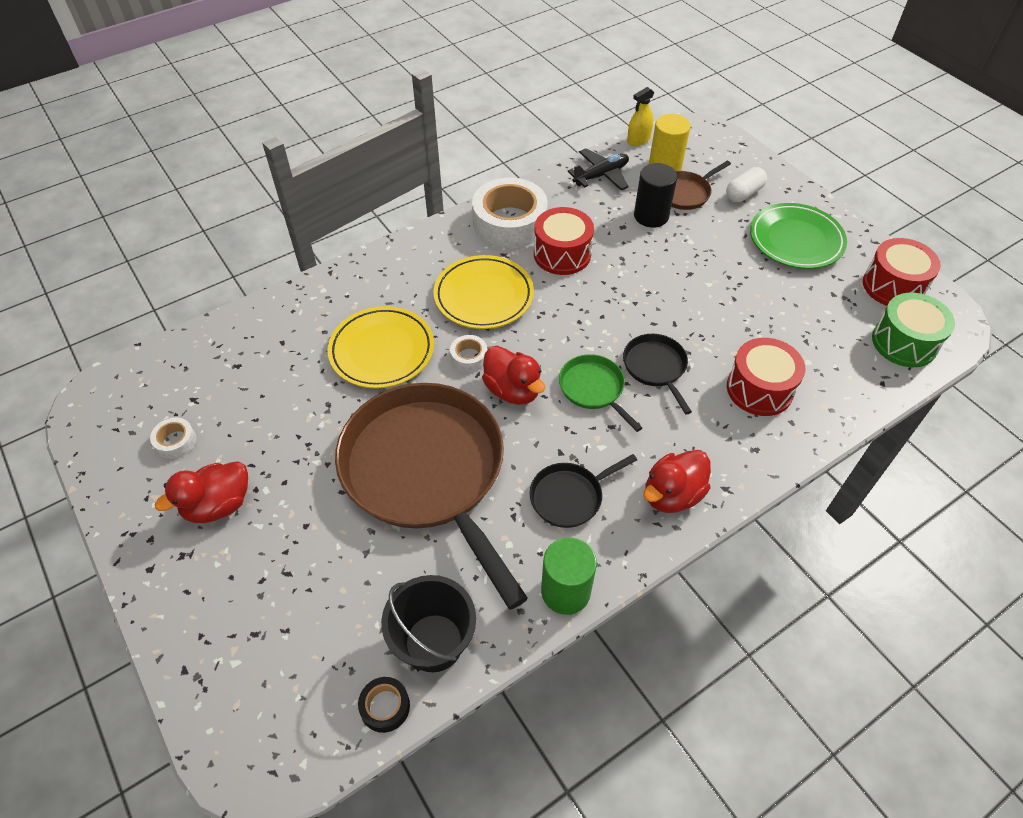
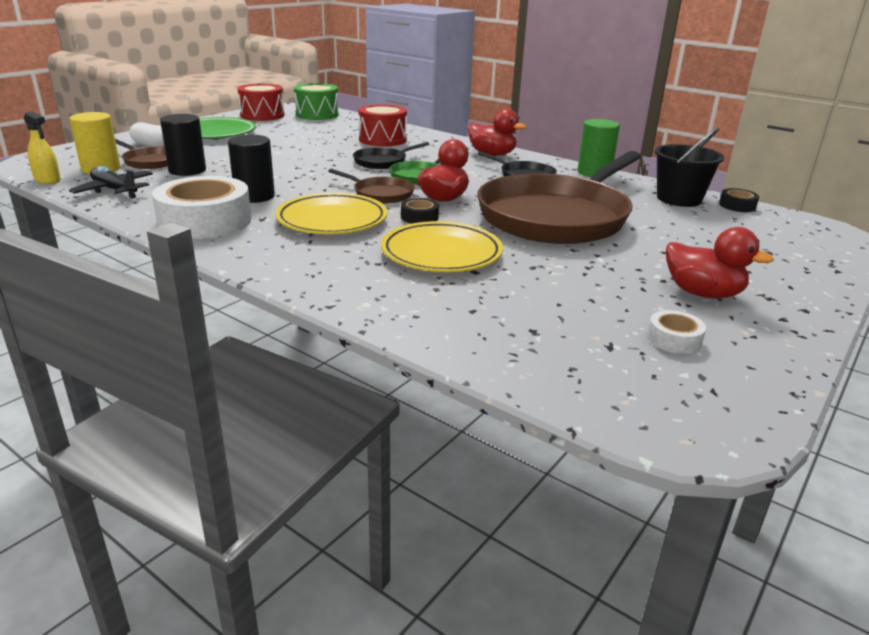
camera: 110 degrees left, 25 degrees down
(469, 357) = (419, 217): white tape -> black tape
(542, 343) = (381, 194): none -> brown pan
(562, 254) = (254, 196): red drum -> black cylinder

